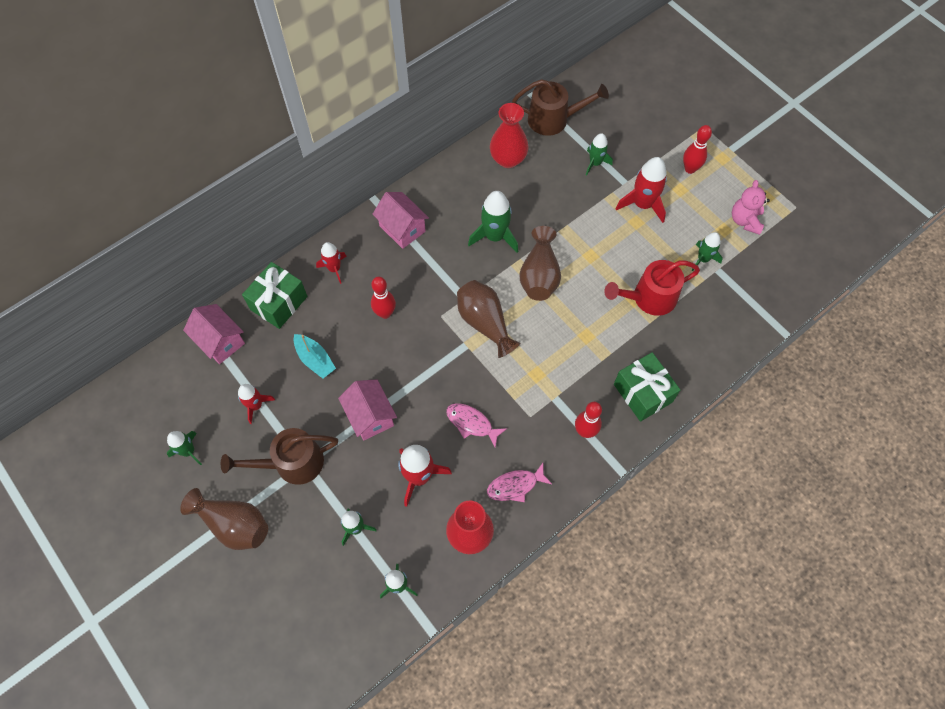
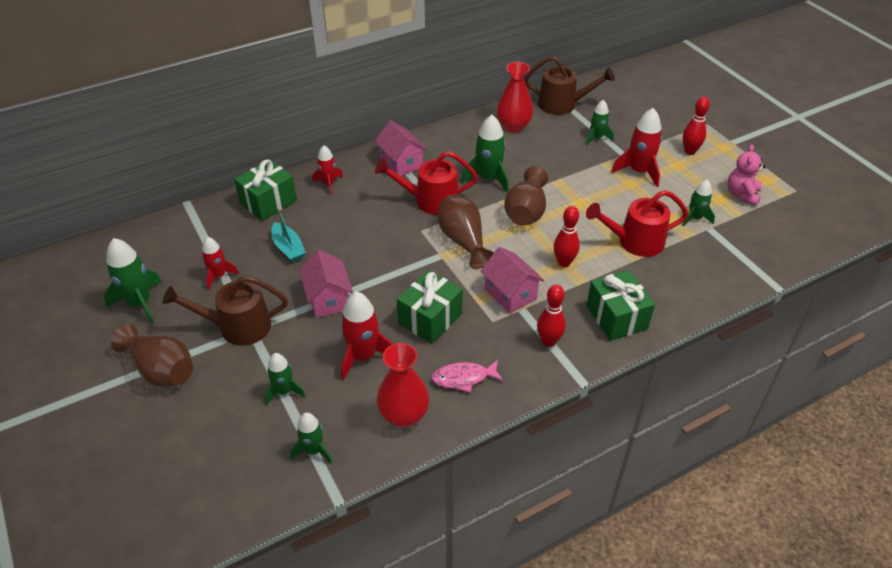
camera: 10 degrees right, 20 degrees down
(188, 451) = (140, 303): green rocket -> green rocket, size x1.60
(220, 341) = (203, 223): pink house -> pink house (510, 294)
(385, 313) = (367, 222): red bowling pin -> red bowling pin (564, 262)
(442, 276) = (430, 201): none -> red watering can
(471, 423) = (430, 319): pink fish -> green gift

